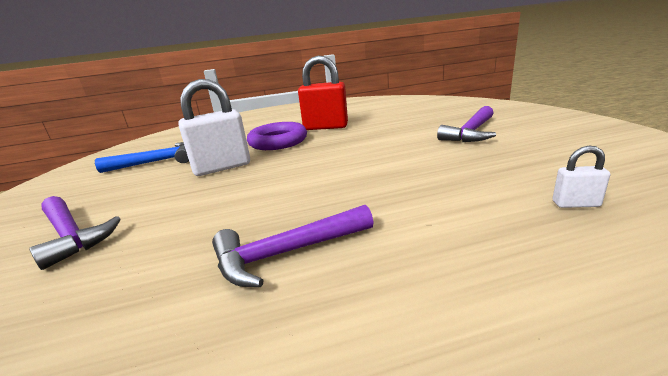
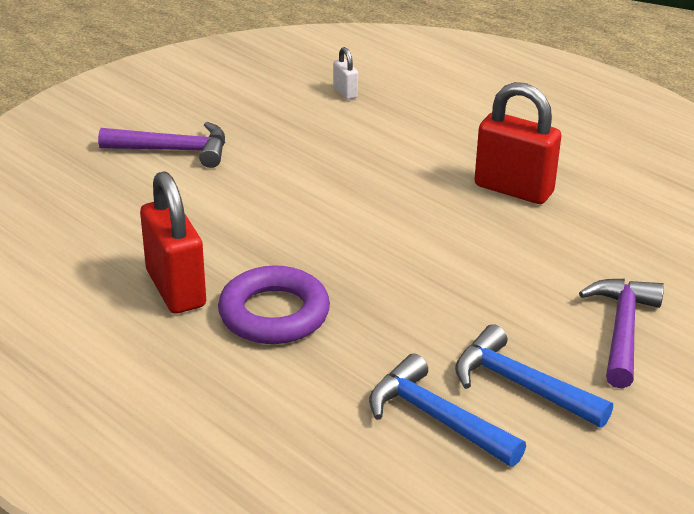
camera: 125 degrees left, 10 degrees up
(125, 185) = (521, 385): none -> blue hammer
(222, 167) = (404, 319): white padlock -> none
(286, 253) = (513, 189): purple hammer -> red padlock

